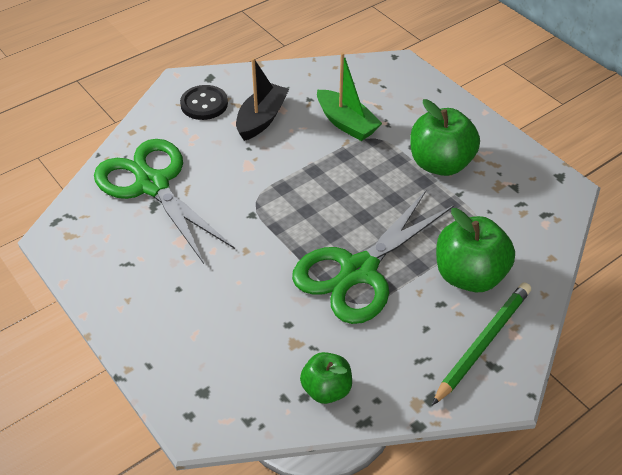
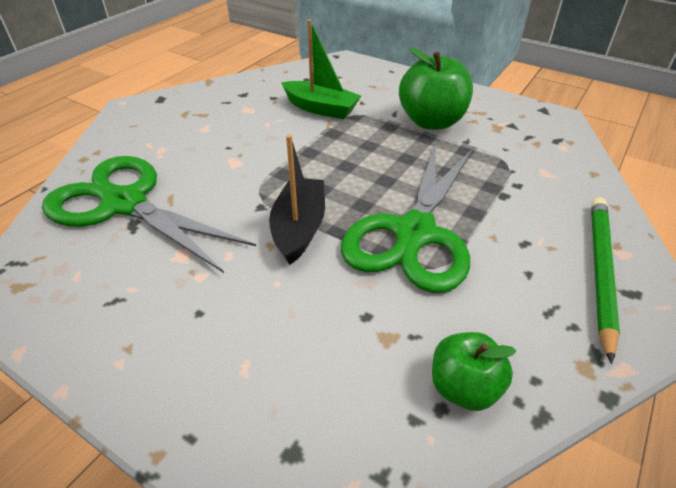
camera: 20 degrees left, 5 degrees down
(204, 104) = (162, 120): black button -> none
(261, 119) = (231, 121): black boat -> black boat (299, 228)
(469, 275) = (532, 208): green apple -> none

